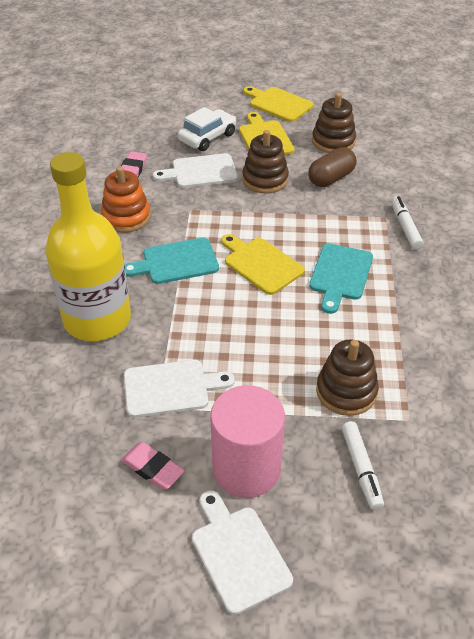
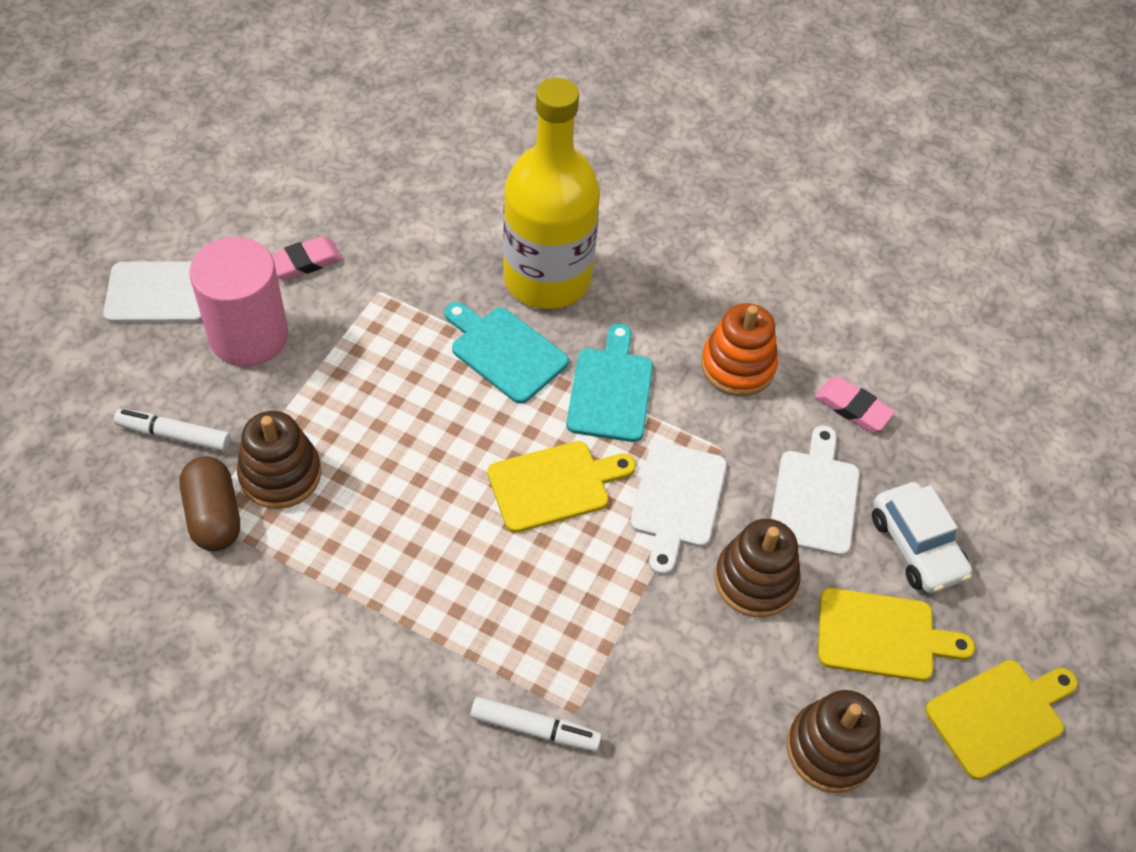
camera: 110 degrees right, 10 degrees up
(171, 388) = (397, 311): white cutting board -> white cutting board (677, 500)
(331, 178) = (717, 684): brown capsule -> brown capsule (214, 515)
(340, 275) = (479, 573): turquoise cutting board -> turquoise cutting board (505, 352)

